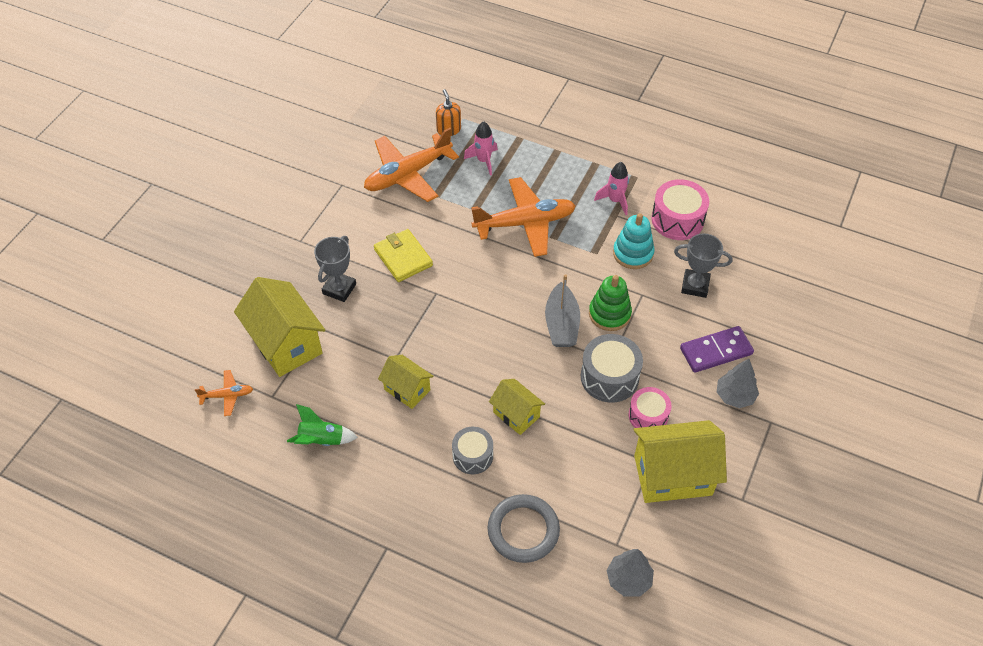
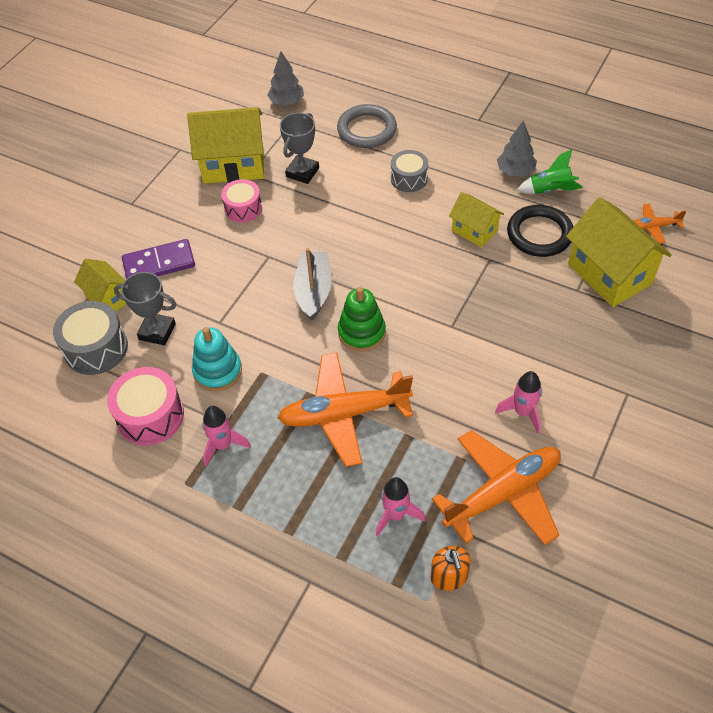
camera: 175 degrees left, 0 degrees up
(339, 289) = (564, 332): grey trophy -> grey trophy (302, 172)
(343, 386) = (539, 234): none -> black ring
(385, 226) = (522, 412): none -> pink rocket
(403, 257) = (494, 369): yellow wallet -> none
(516, 414) = (367, 210): yellow house -> yellow house (108, 298)
(609, 314) = (260, 301): green stacking toy -> green stacking toy (361, 332)
(609, 377) = (273, 241): grey drum -> grey drum (96, 348)
(735, 396) = (156, 224): grey tree -> grey tree (515, 171)

